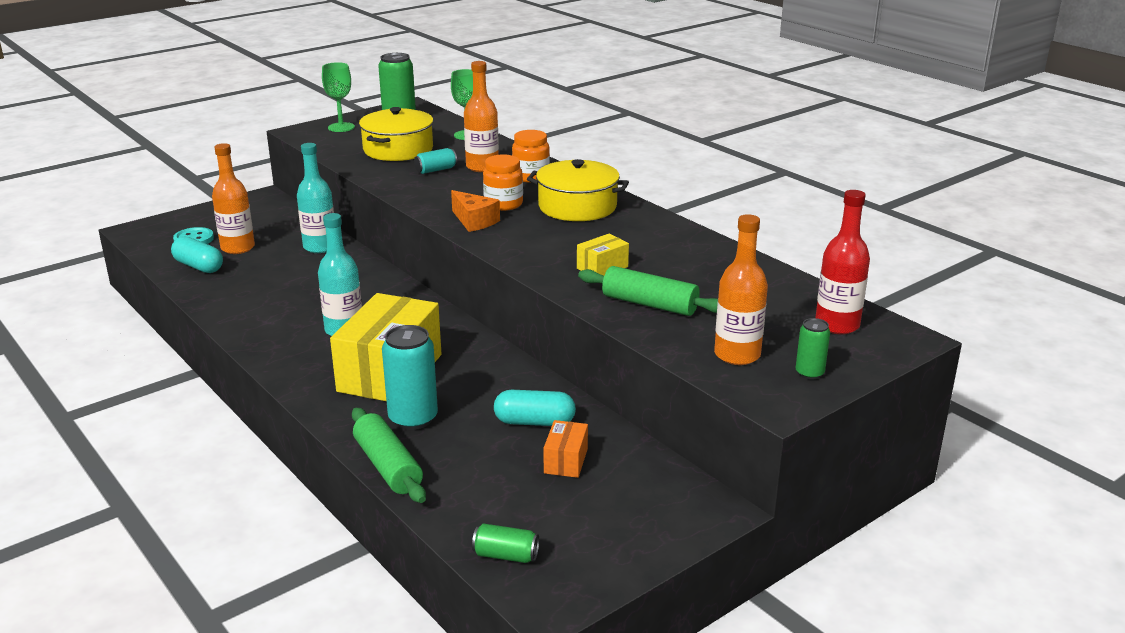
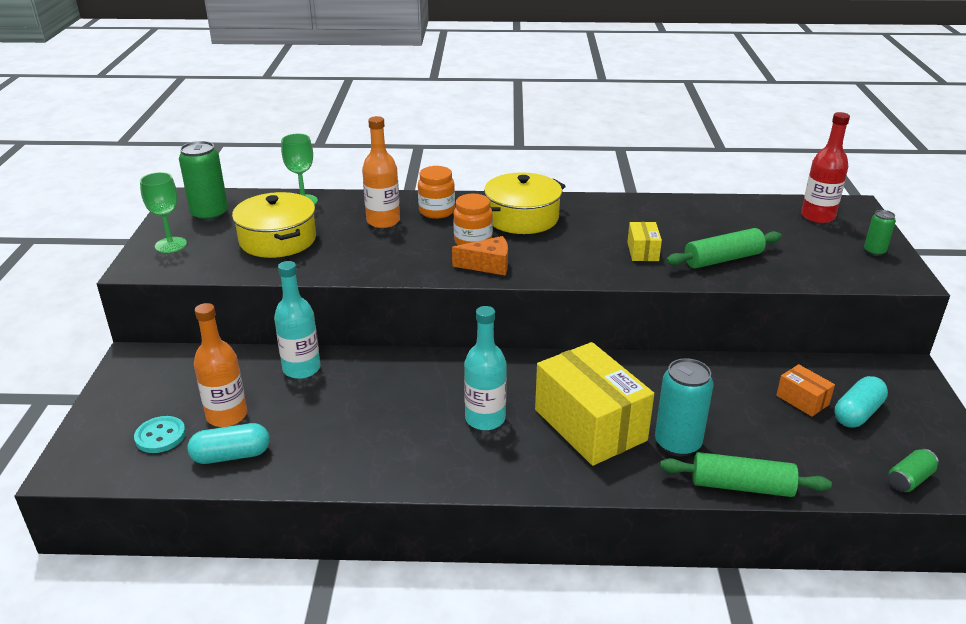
camera: 50 degrees left, 5 degrees up
(436, 170) = (355, 241): turquoise can -> none
(534, 422) = (736, 390): turquoise capsule -> turquoise capsule (857, 413)
(737, 355) = (828, 262): orange bottle -> none

